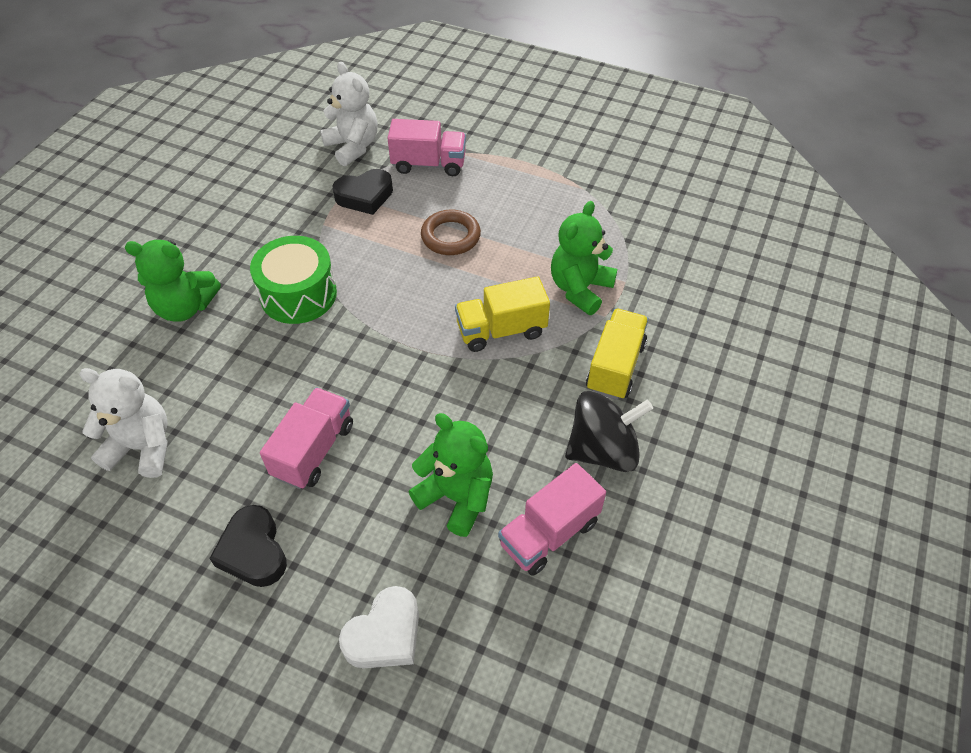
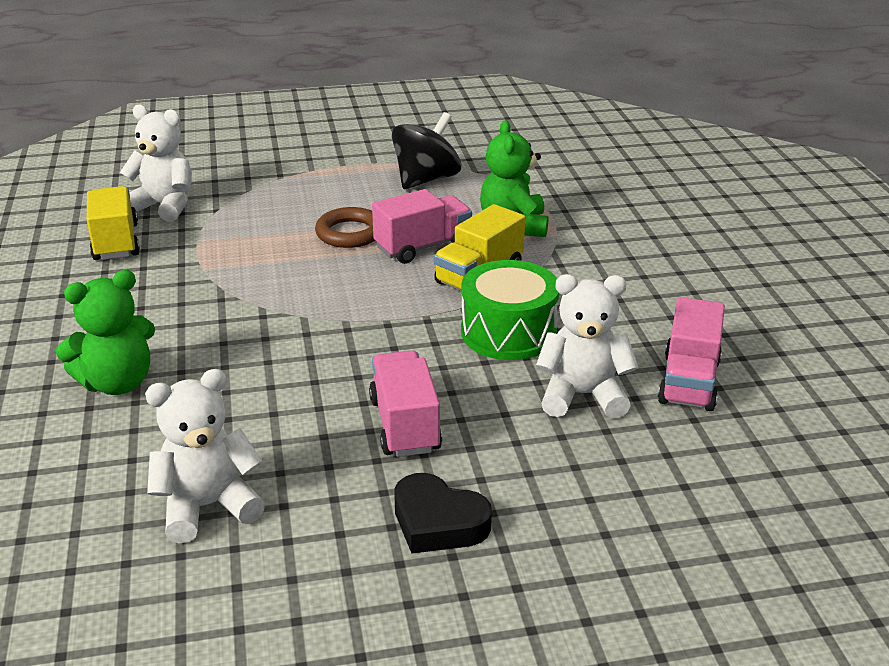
camera: 35 degrees left, 20 degrees down
(298, 294) = (241, 326): green drum -> green drum (508, 332)
(365, 196) = (223, 235): black heart -> none
(385, 634) = (640, 513): white heart -> none
(429, 164) = (263, 194): pink truck -> pink truck (423, 247)
(456, 497) = (582, 395): green teddy bear -> white teddy bear
(603, 450) = (663, 314): black spinning top -> black spinning top (426, 179)
(615, 367) = (606, 261): yellow truck -> yellow truck (116, 242)

